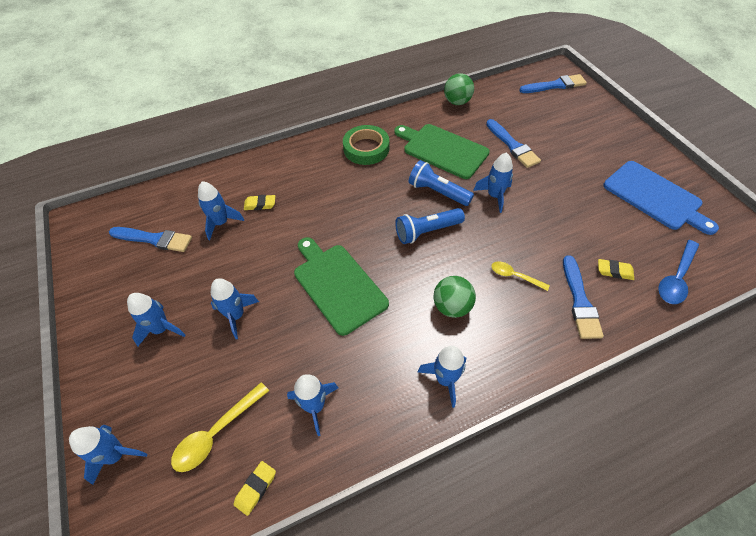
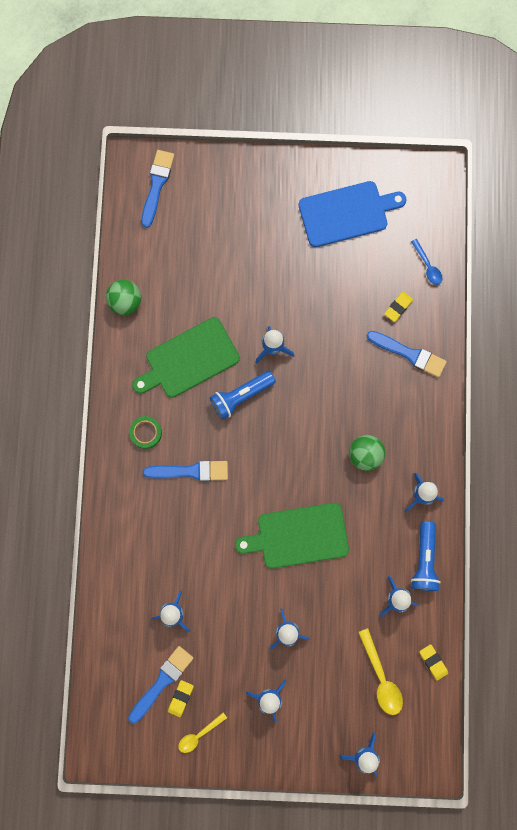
camera: 65 degrees left, 25 degrees up
(260, 204) = (169, 568): yellow eraser -> yellow eraser (180, 698)
(366, 148) = (146, 432): green tape -> green tape, size x0.61
(427, 231) = (281, 432): blue flashlight -> blue flashlight (424, 560)
(513, 145) = (220, 289): blue brush -> blue brush (190, 471)
(514, 276) = (363, 388): yellow spoon -> yellow spoon (199, 734)
(676, 278) = (427, 266): blue spoon -> blue spoon, size x0.64

